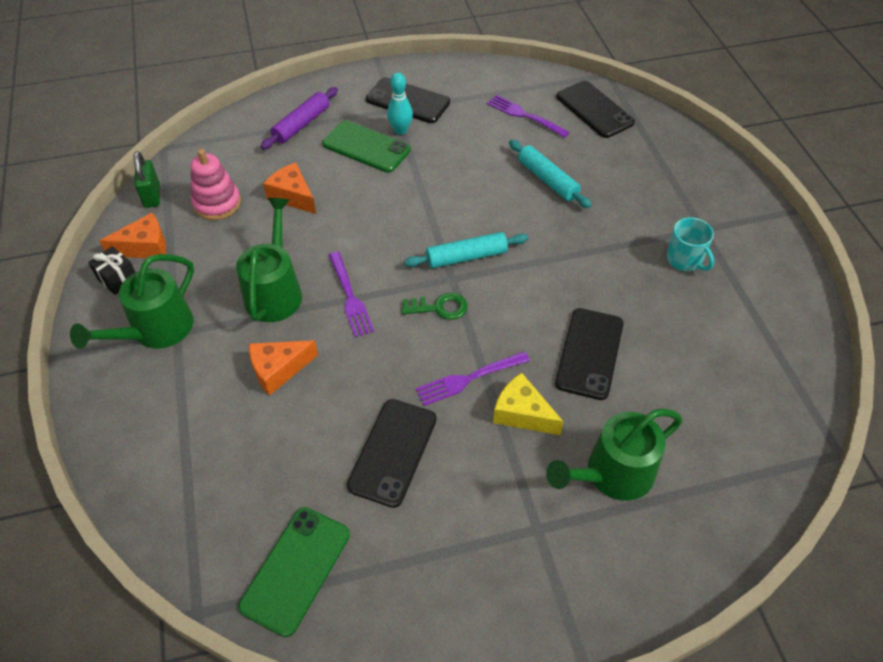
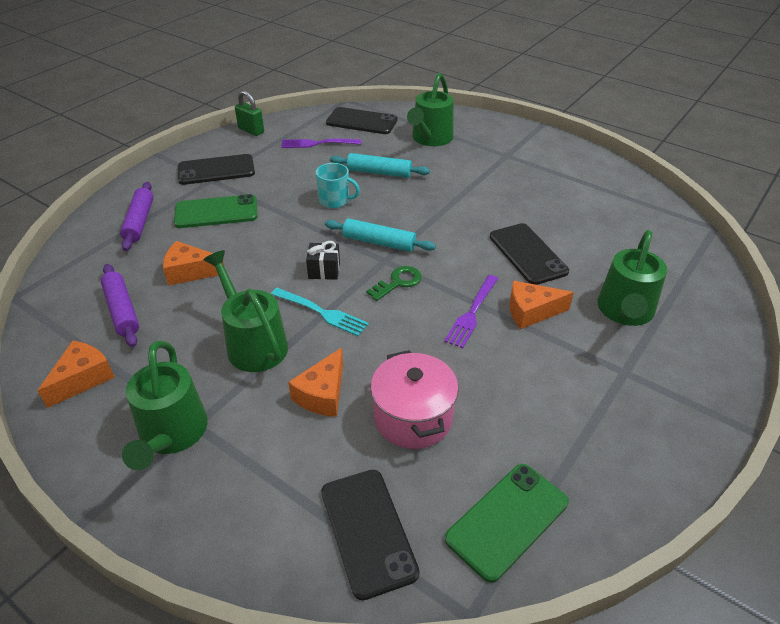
camera: 40 degrees left, 10 degrees down
(118, 279) = (81, 418): black gift -> black gift (324, 270)
(152, 196) = (44, 337): green padlock -> green padlock (251, 130)
(217, 203) = (122, 310): pink stacking toy -> purple rolling pin
(296, 570) = (507, 520): green phone -> green phone turned 60 degrees clockwise
(320, 437) = (413, 418): none -> pink pot
(350, 297) = (322, 312): purple fork -> turquoise fork
(393, 452) = (478, 391): black phone -> black phone (368, 531)
(400, 130) = (233, 190): turquoise bowling pin -> none
(466, 257) = (379, 242): turquoise rolling pin -> turquoise rolling pin turned 75 degrees clockwise
(522, 413) = (531, 312): yellow cheese -> orange cheese
(642, 166) = (430, 139): none -> green watering can
(684, 260) = (517, 175): turquoise mug -> turquoise mug (335, 200)

